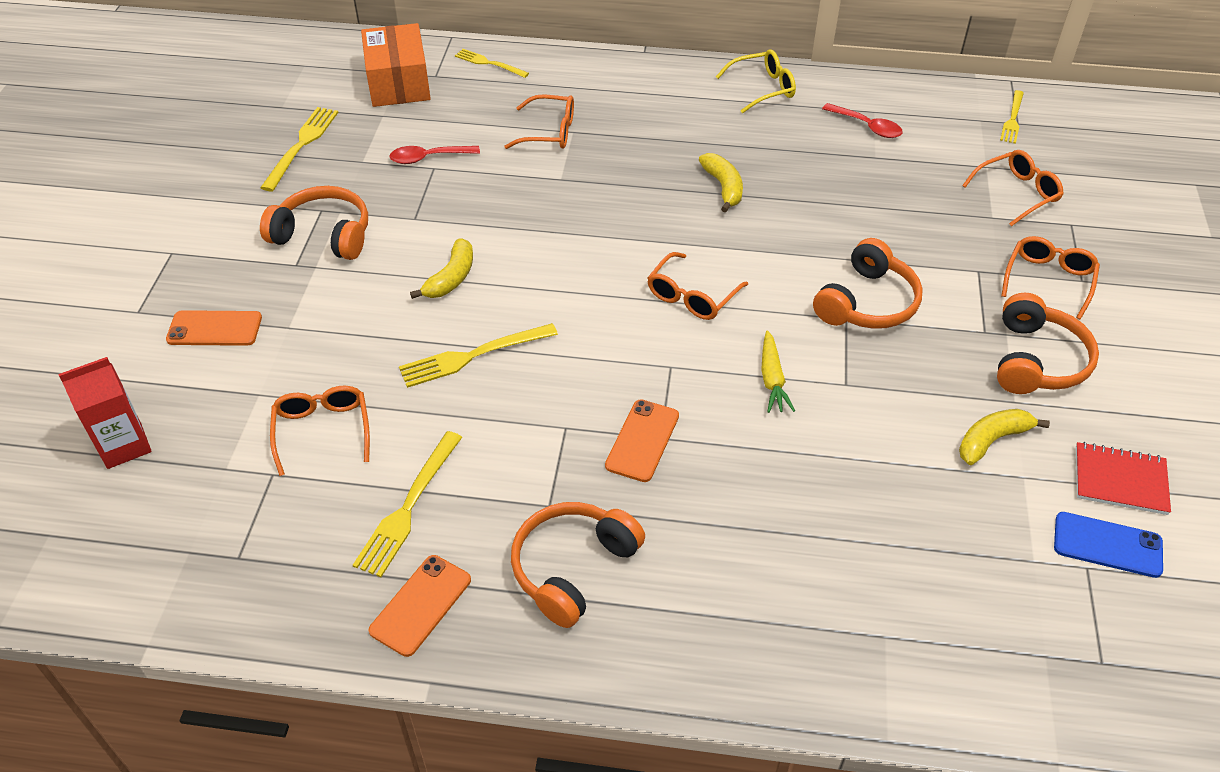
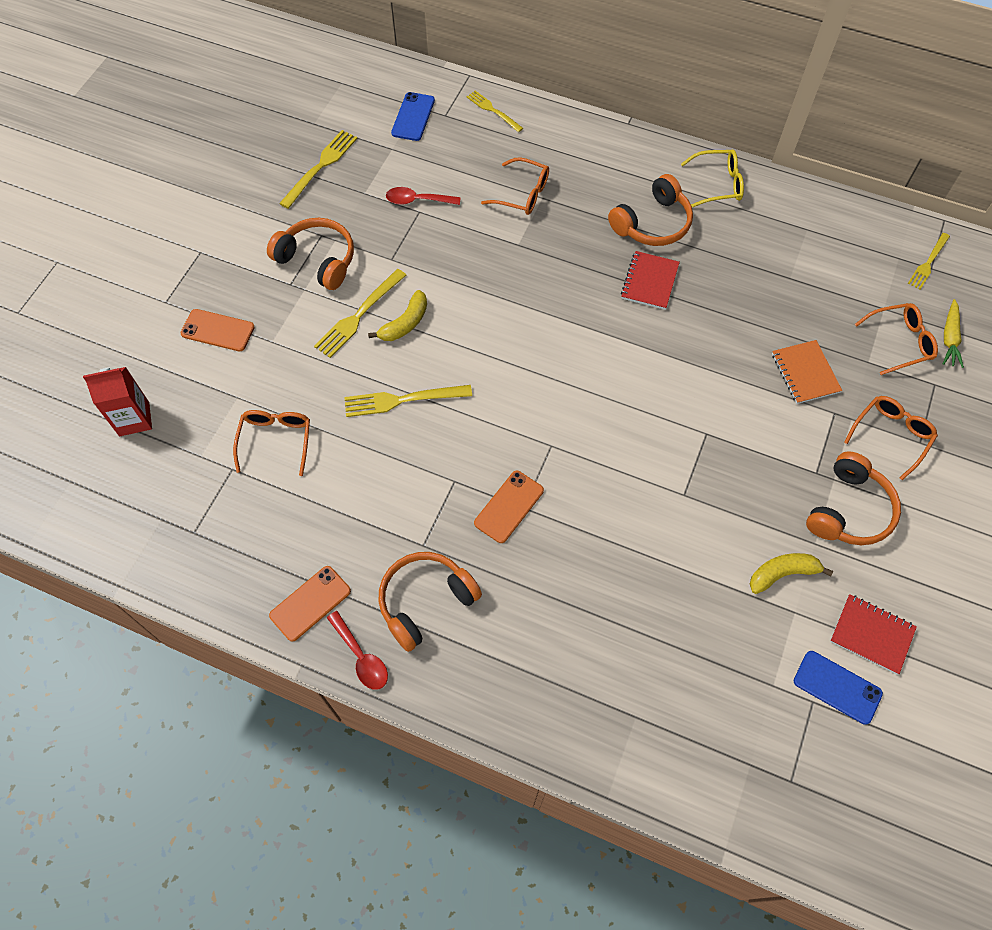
camera: 15 degrees right, 15 degrees up
(398, 83) = (413, 117): orange box -> blue phone
(408, 508) = (321, 522): yellow fork -> yellow fork (358, 316)
(692, 296) = (588, 384): orange glasses -> none
(723, 187) = (649, 281): yellow banana -> red notebook
(772, 379) = (627, 476): yellow carrot -> yellow carrot (949, 338)
(867, 126) = (795, 244): red spoon -> red spoon (361, 657)
(867, 303) = (729, 422): orange headphones -> orange headphones (652, 223)
(930, 240) = (805, 373): none -> orange notebook

